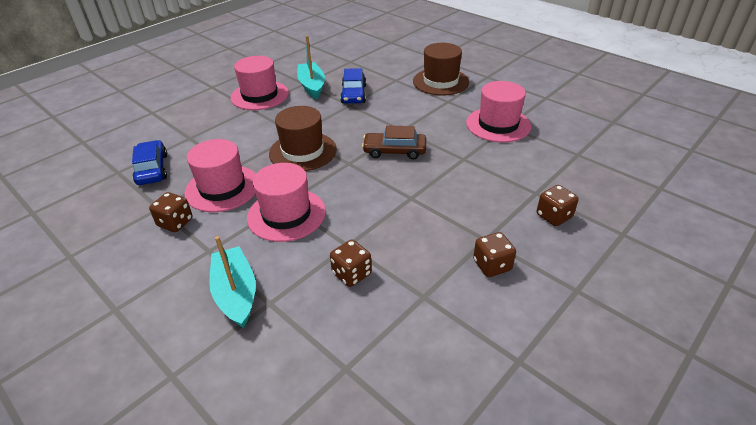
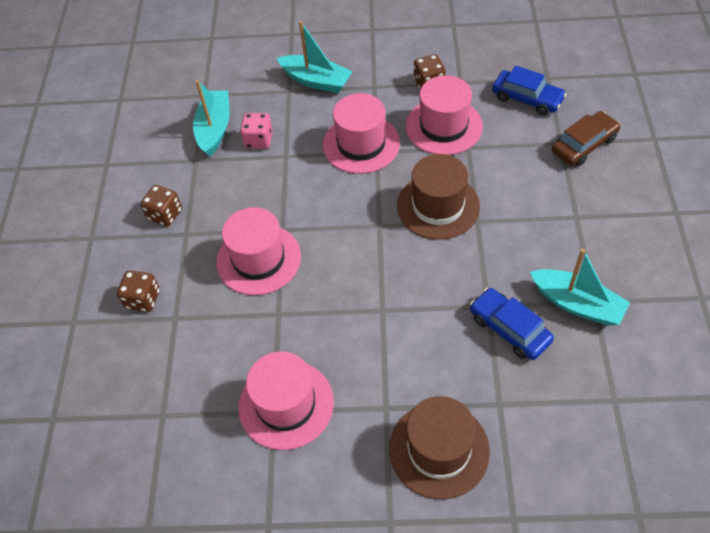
camera: 140 degrees right, 15 degrees up
(260, 95) = (603, 241): pink hat -> pink hat (258, 259)
(351, 274) = (258, 140): brown dice -> pink dice
(376, 316) = (214, 129): none -> turquoise boat
(394, 151) = (355, 272): brown car -> brown car (584, 145)

